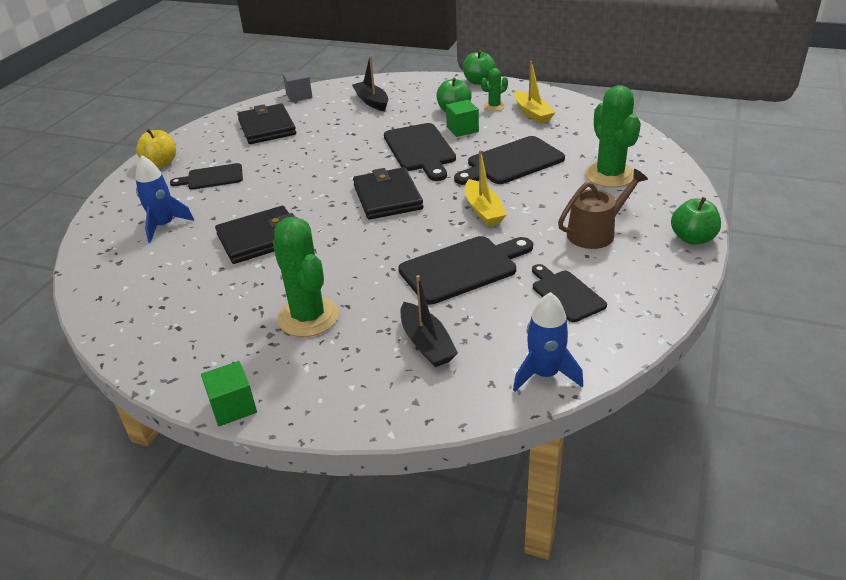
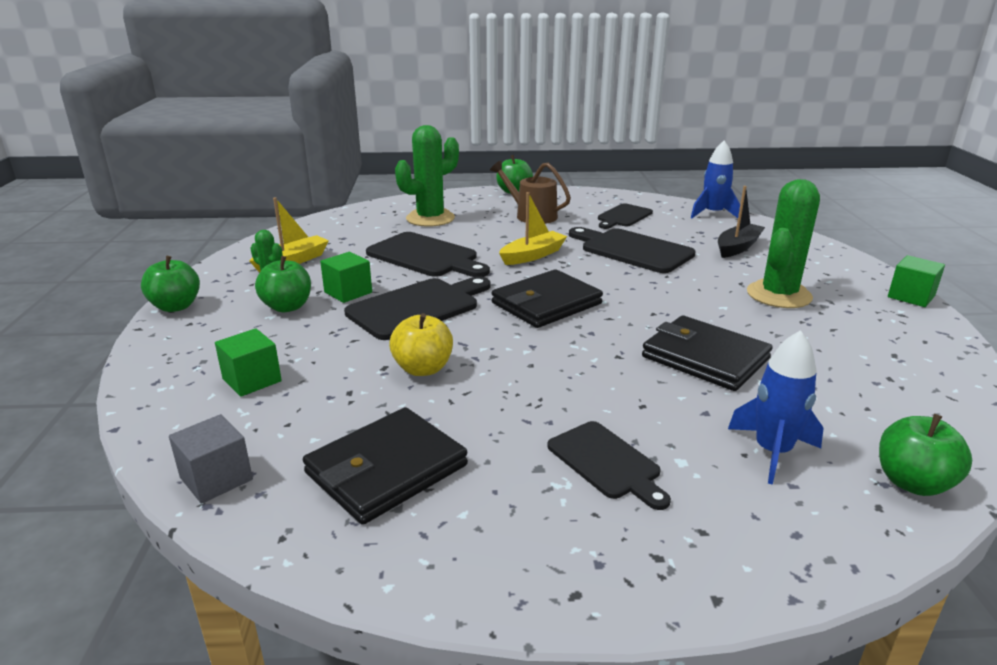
camera: 115 degrees left, 10 degrees down
(97, 258) = (913, 483): none -> green apple
(161, 163) = (608, 567): yellow apple -> yellow apple (423, 369)
(371, 101) = (252, 380): black boat -> green cube

